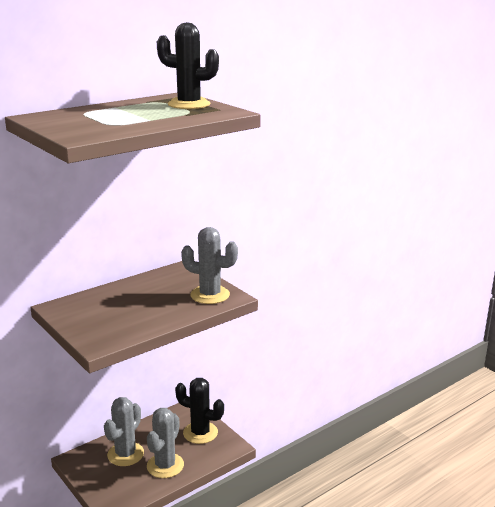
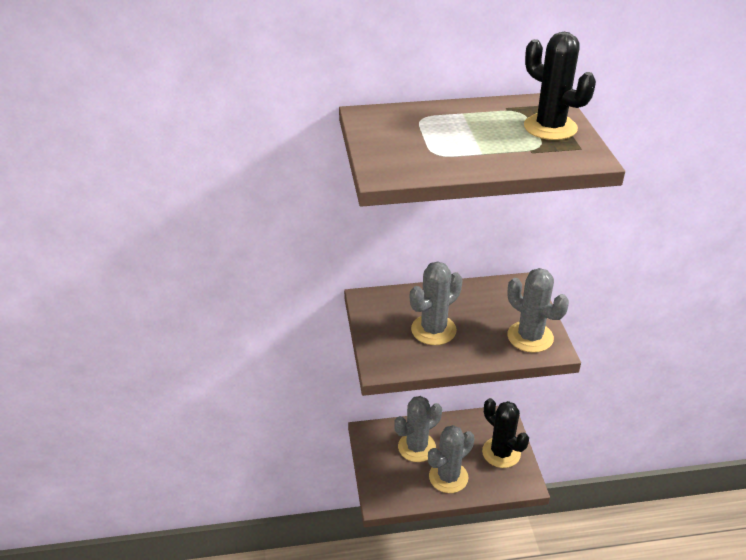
camera: 30 degrees right, 15 degrees up
(128, 311) = (433, 330): none -> grey cactus

